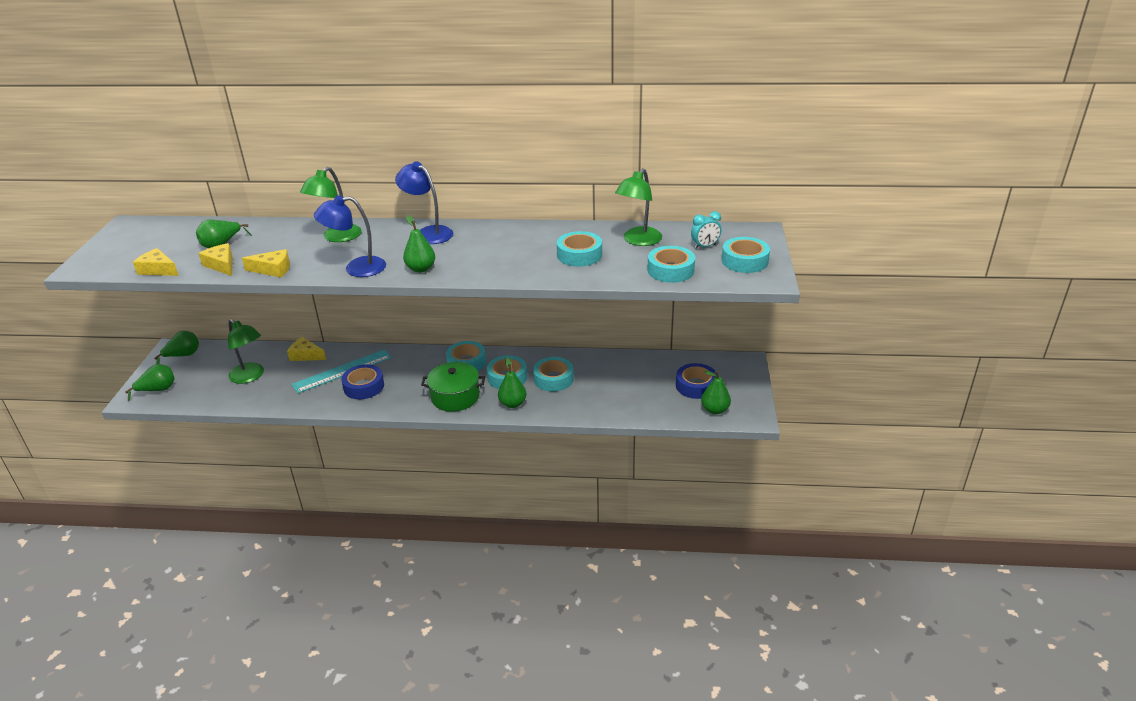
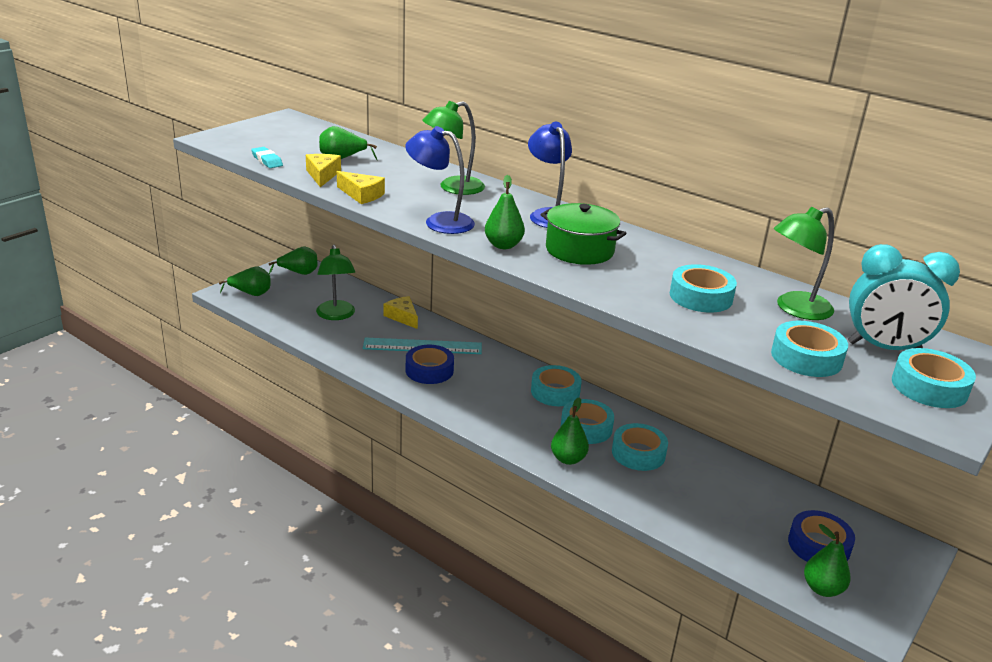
camera: 30 degrees right, 5 degrees down
(158, 270) = (267, 160): yellow cheese -> turquoise eraser
(455, 397) = (511, 422): green pot -> green pot (579, 250)
(705, 246) = (884, 348): turquoise clock -> turquoise clock, size x1.97

